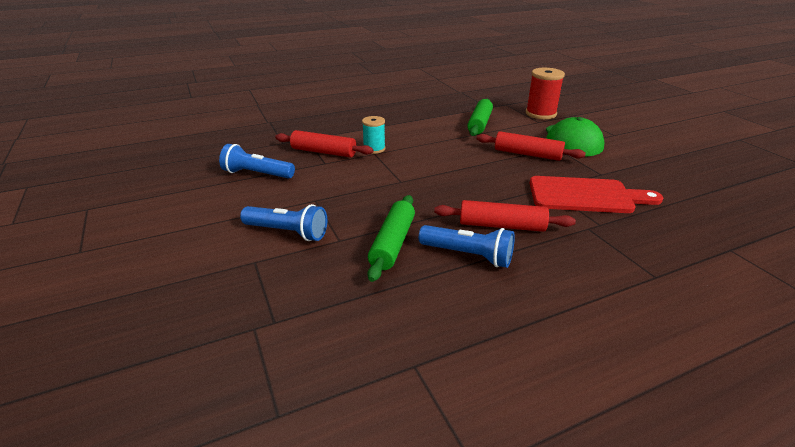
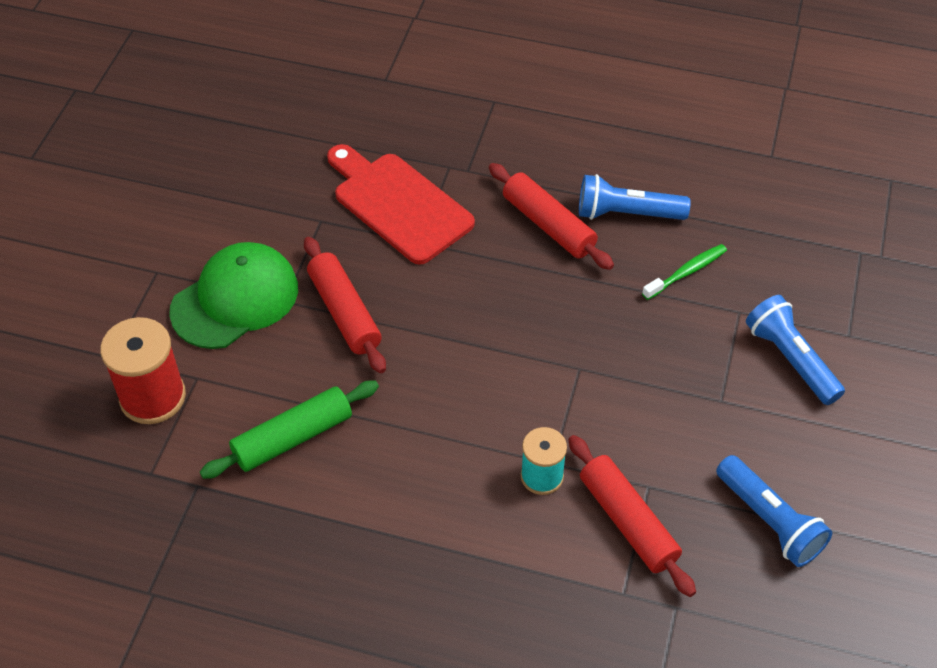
camera: 140 degrees left, 20 degrees up
(392, 243) = (686, 272): green rolling pin -> green toothbrush
(468, 255) = (627, 213): blue flashlight -> blue flashlight turned 60 degrees counterclockwise

